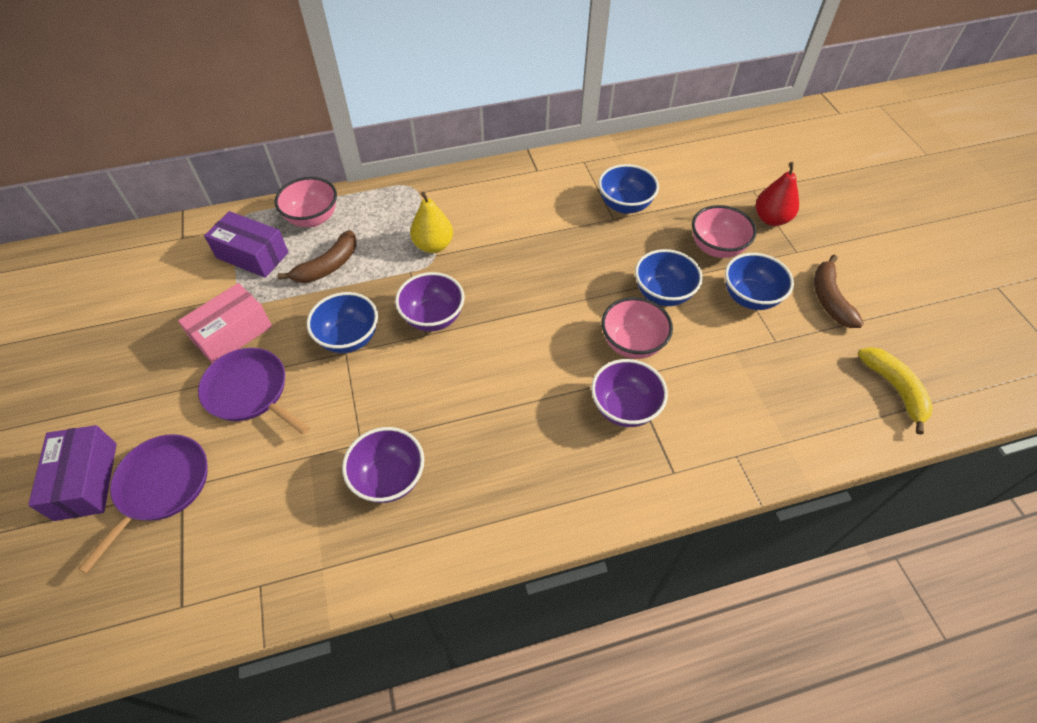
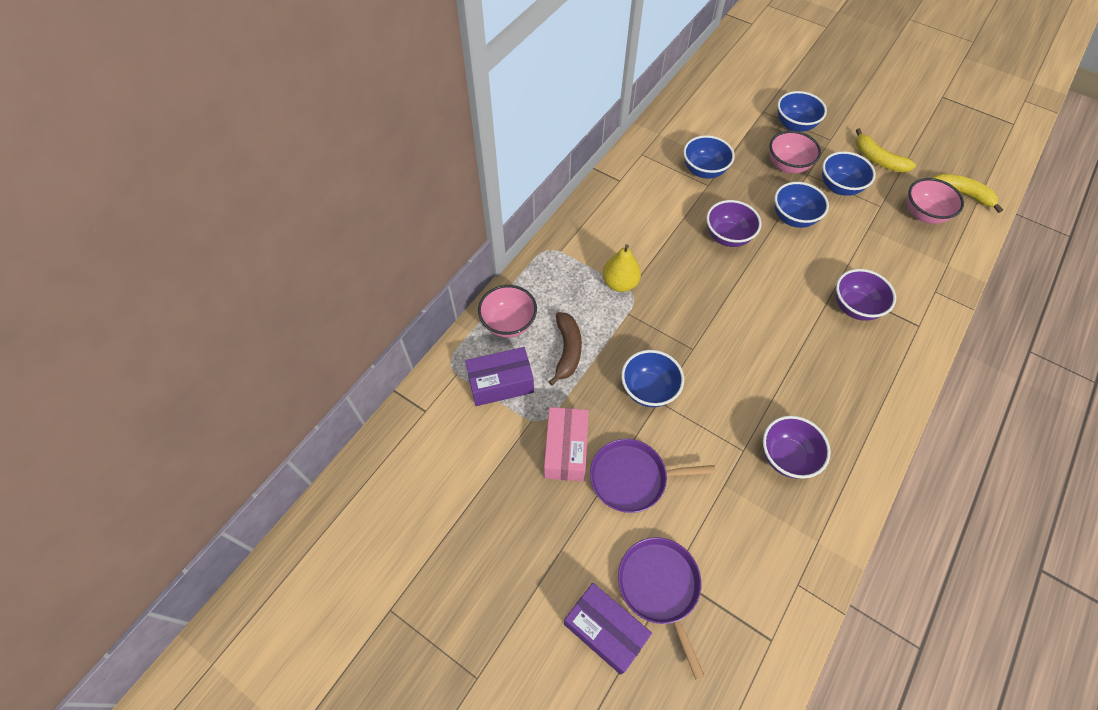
camera: 40 degrees left, 5 degrees up
(433, 318) = (683, 334): purple bowl -> purple bowl (727, 237)
(632, 343) = (813, 263): pink bowl -> pink bowl (923, 214)
(771, 219) = (794, 125): red pear -> blue bowl
(829, 299) = (878, 159): brown banana -> yellow banana

